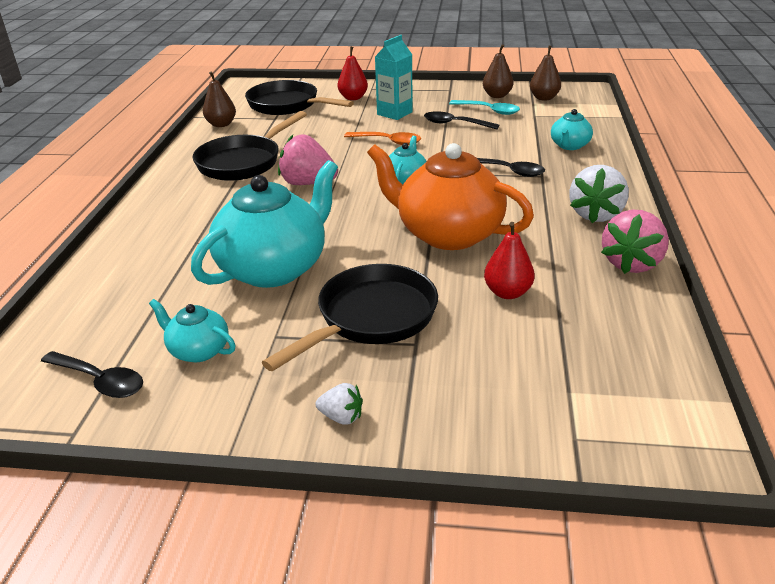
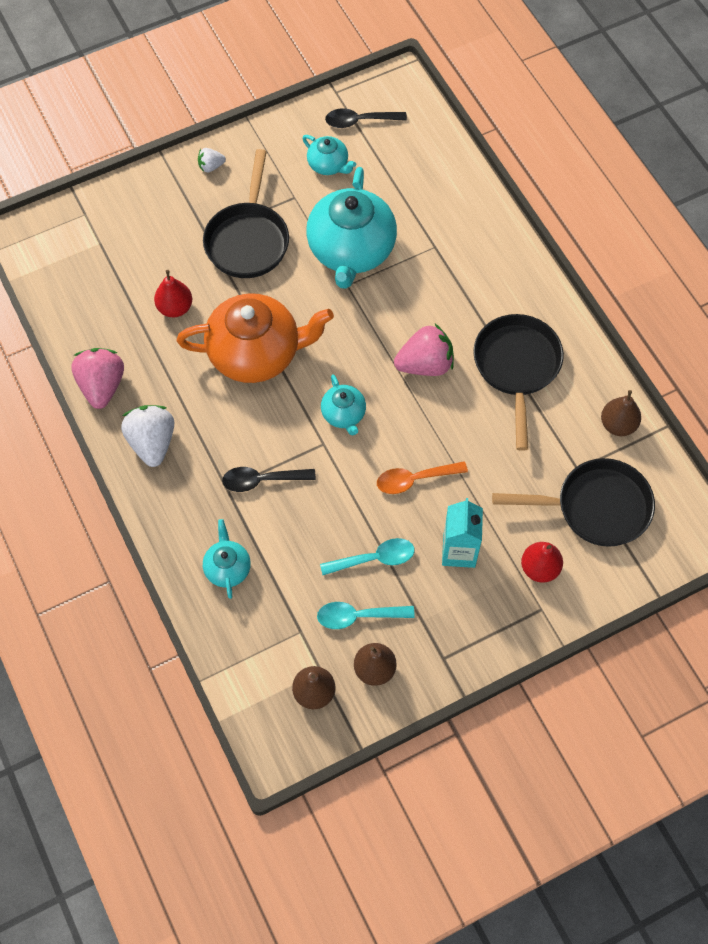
camera: 145 degrees right, 30 degrees up
(198, 350) = (328, 165): turquoise teapot -> turquoise teapot turned 45 degrees clockwise
(455, 124) = (374, 558): black spoon -> turquoise spoon

